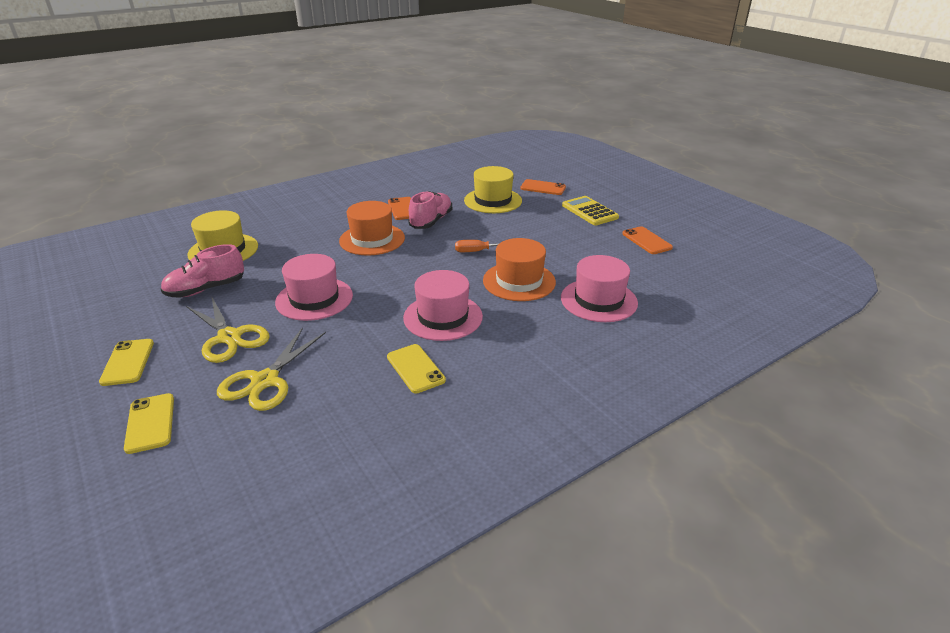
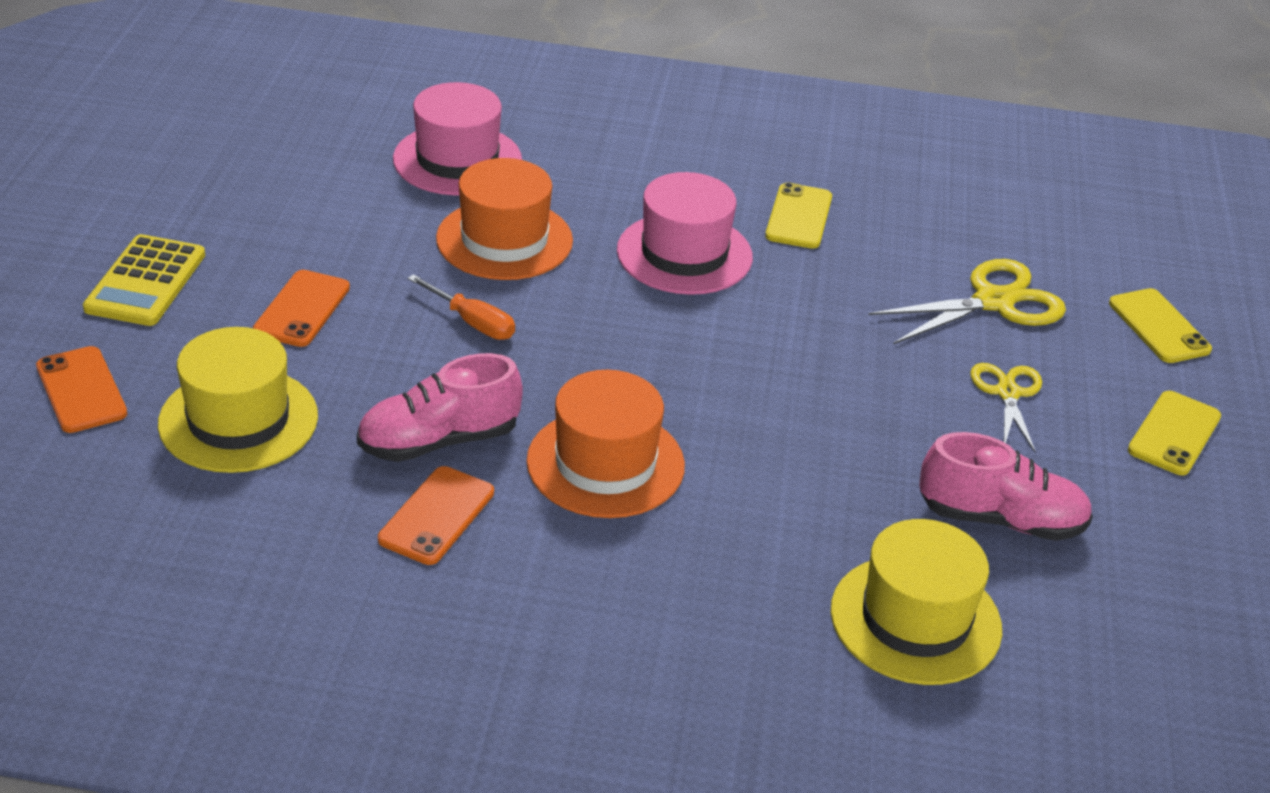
camera: 140 degrees left, 5 degrees up
(150, 423) = (1159, 326): yellow phone -> yellow phone turned 45 degrees counterclockwise
(229, 337) = (1007, 393): yellow scissors -> yellow scissors, size x0.63
(314, 299) = (833, 389): pink hat -> none
(646, 241) = (204, 185): orange phone -> orange phone (302, 309)

